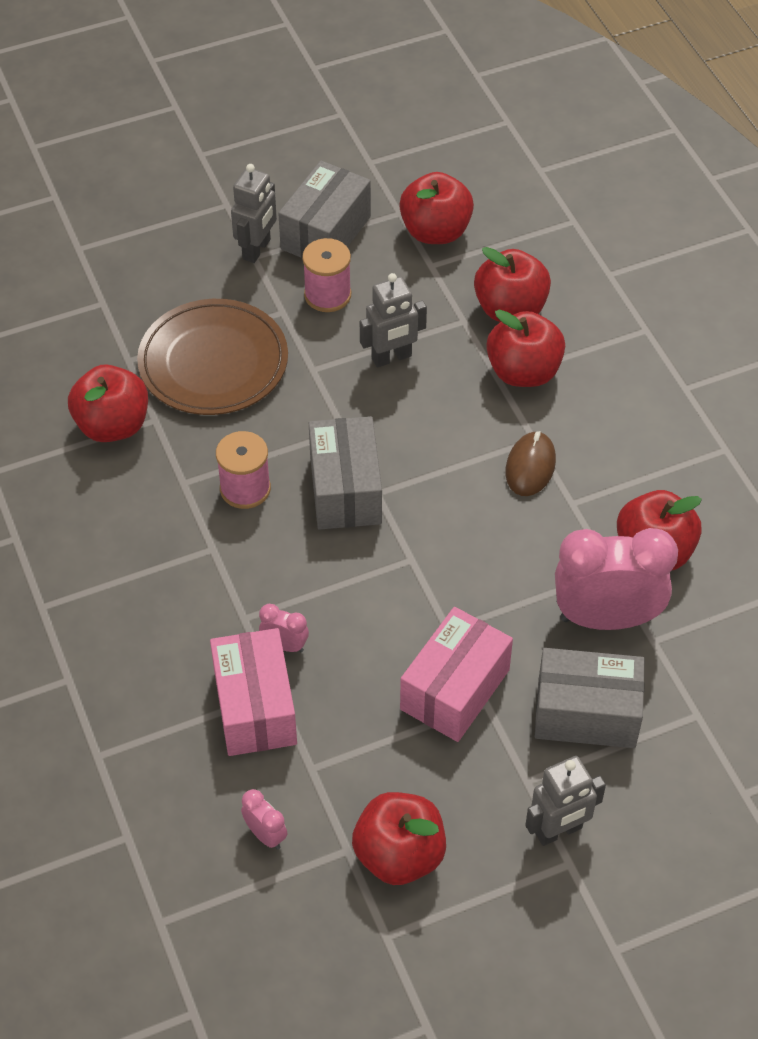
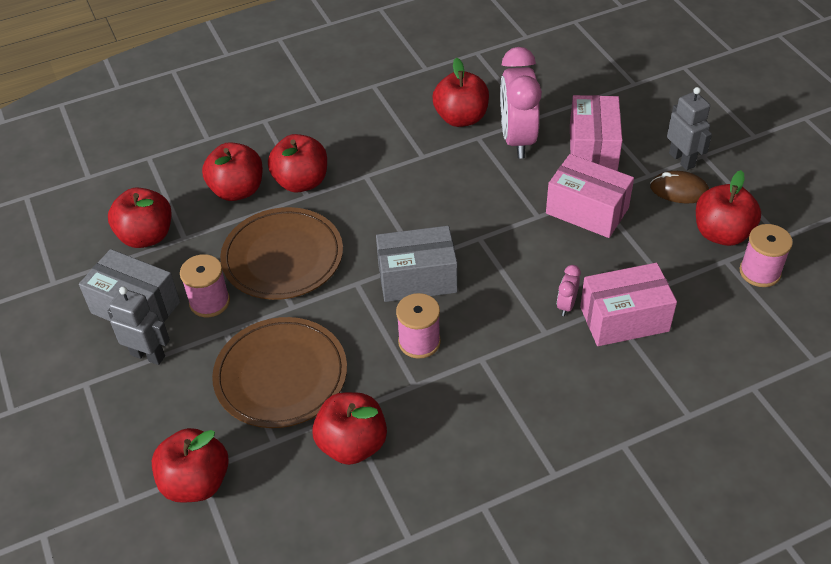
camera: 90 degrees left, 5 degrees down
(90, 300) = (196, 482): none -> red apple
(265, 835) = (727, 305): pink clock -> none
(321, 890) = (760, 272): none -> pink spool
(391, 357) = (282, 257): grey robot -> brown plate
(530, 466) = (391, 177): brown mouse -> brown mouse (679, 190)
(586, 713) = (593, 148): grey box -> pink box

